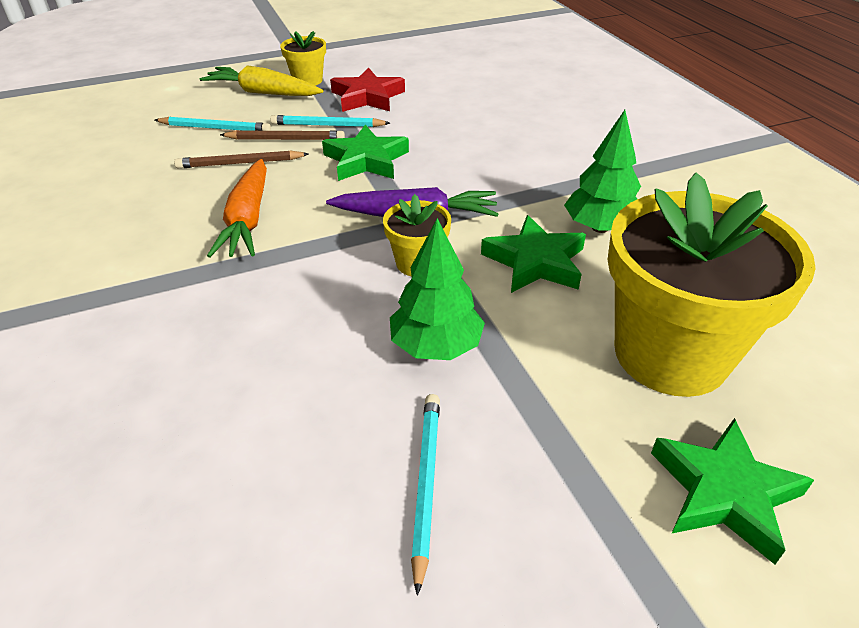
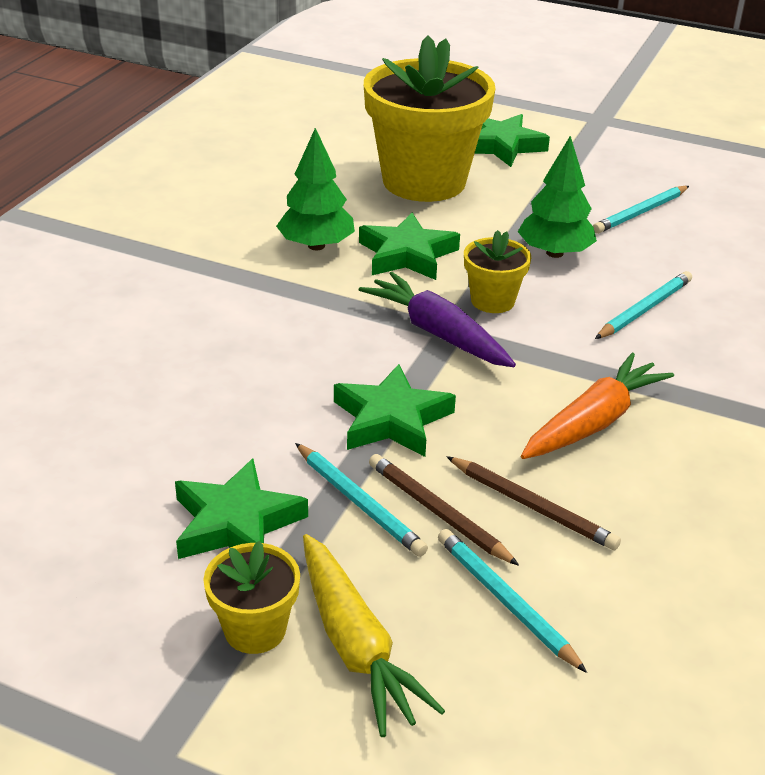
camera: 135 degrees left, 5 degrees down
(293, 333) = (644, 309): none -> turquoise pencil
(367, 97) = (236, 523): red star -> green star

